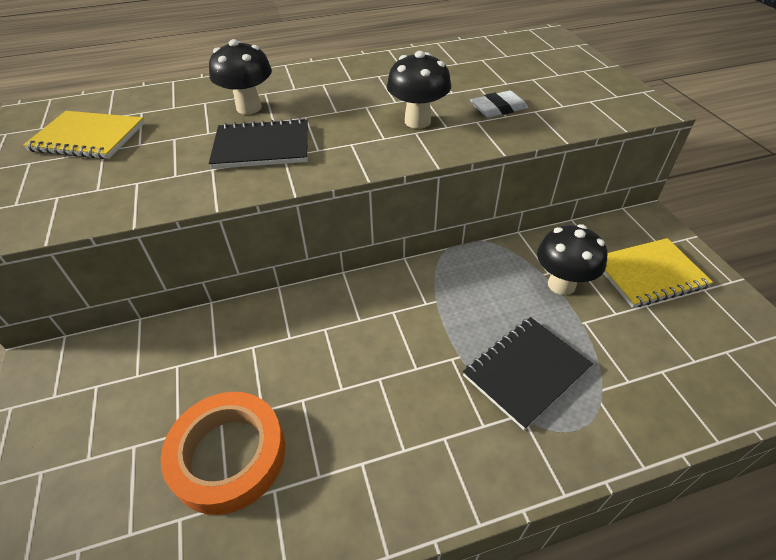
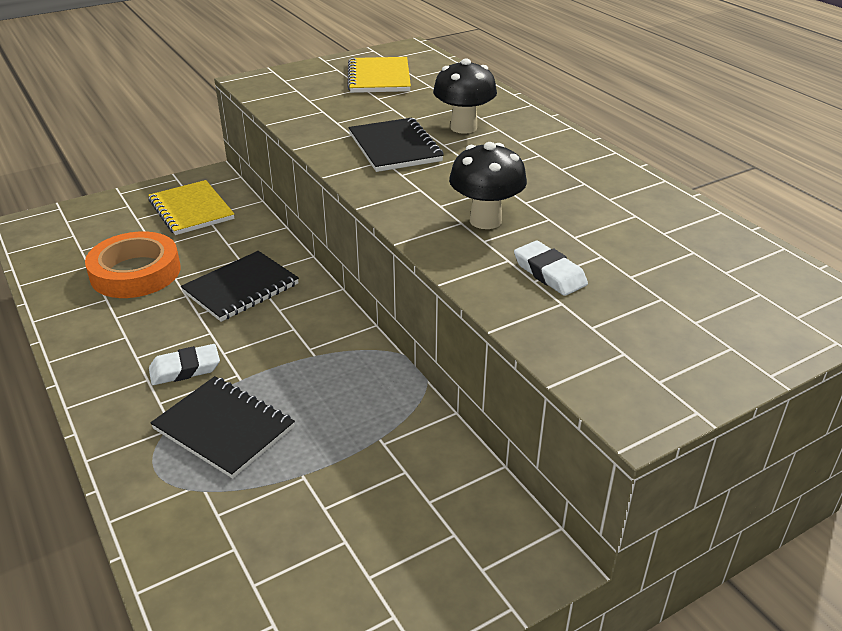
camera: 75 degrees right, 10 degrees down
(311, 348) = (241, 288): none -> black notebook
(435, 402) = (185, 369): none -> white eraser
(561, 284) = (364, 455): black mushroom -> none
(649, 274) = (408, 549): yellow notebook -> yellow notebook (191, 210)

